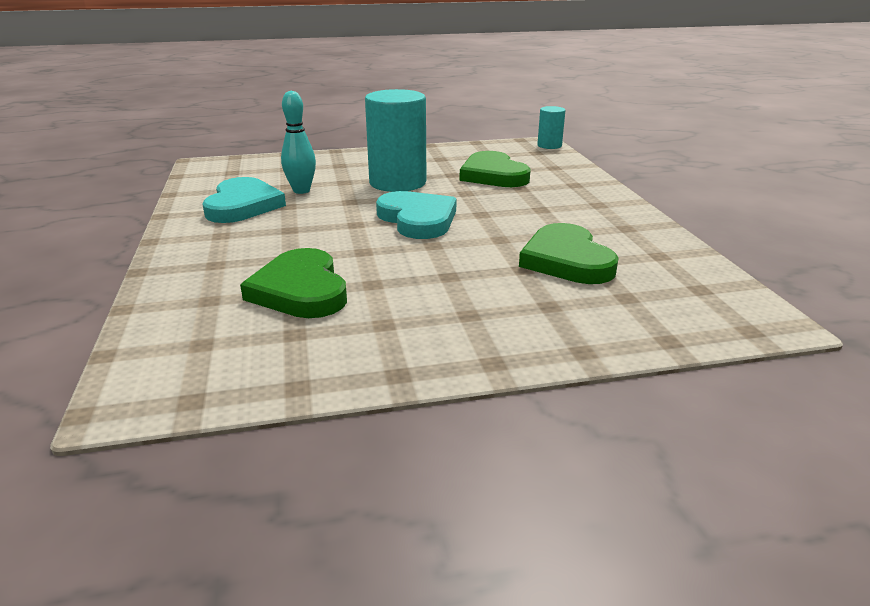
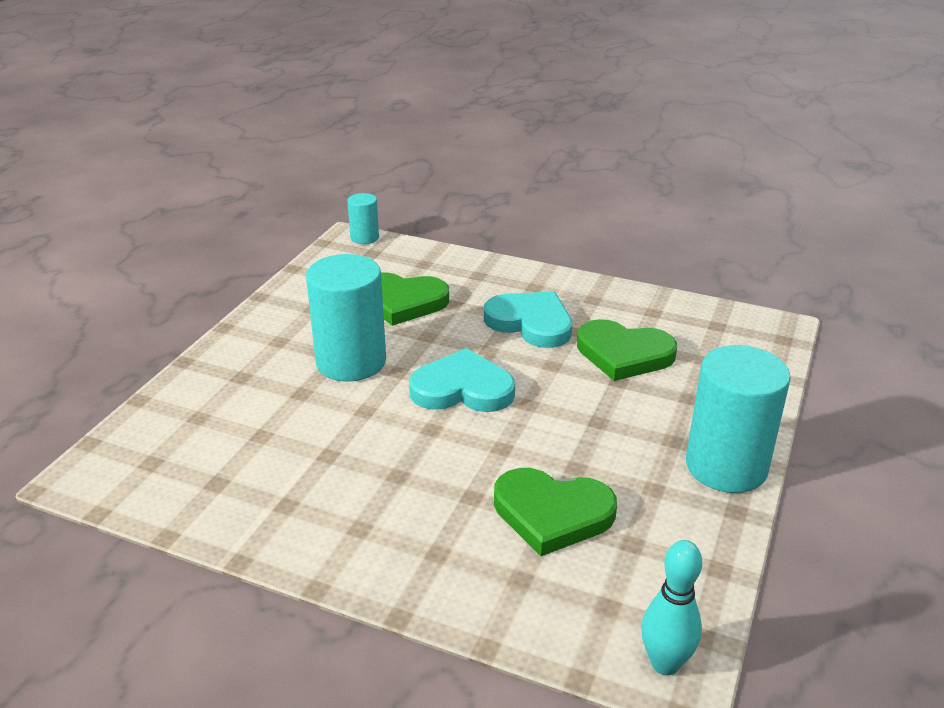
camera: 55 degrees left, 5 degrees up
(243, 205) = (287, 487): turquoise heart -> turquoise heart (530, 323)
(301, 190) = (292, 431): turquoise bowling pin -> turquoise bowling pin (665, 663)
(464, 351) = (726, 466): none -> turquoise cylinder

